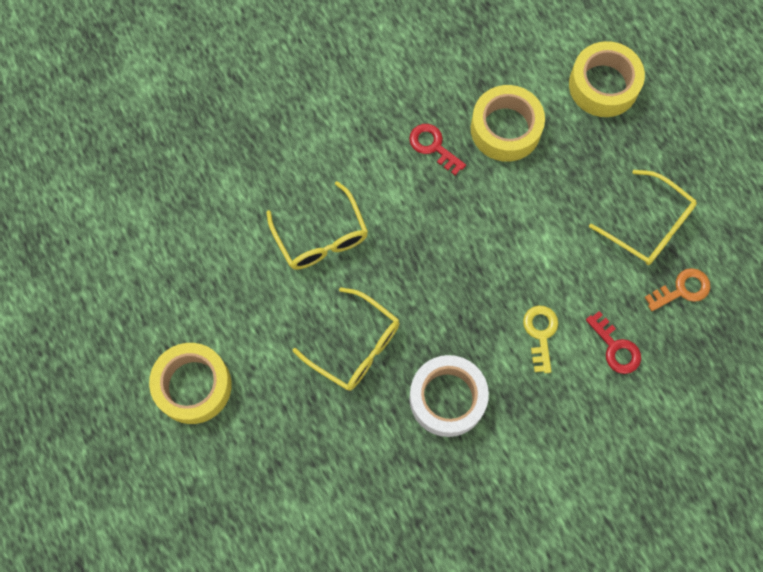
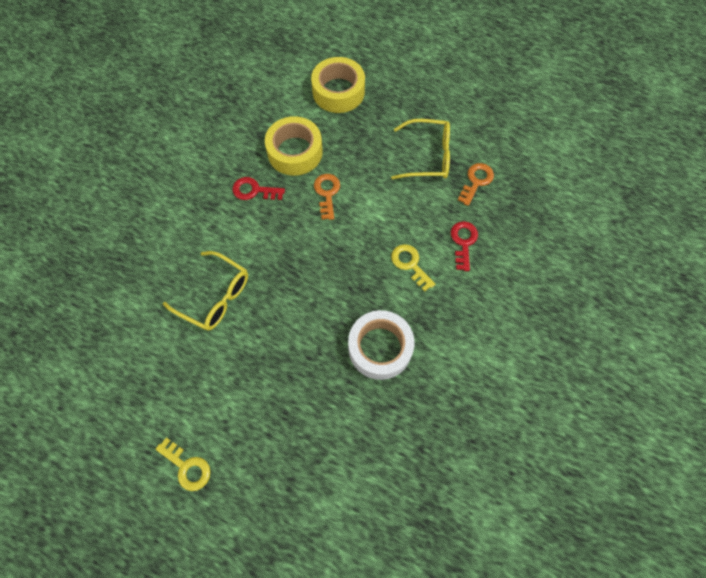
camera: 35 degrees left, 5 degrees down
(193, 386) = (187, 467): yellow tape -> yellow key
(356, 347) = (291, 355): yellow glasses -> none
(507, 198) = (327, 193): none -> orange key
(615, 347) = (463, 242): red key -> red key turned 105 degrees counterclockwise

